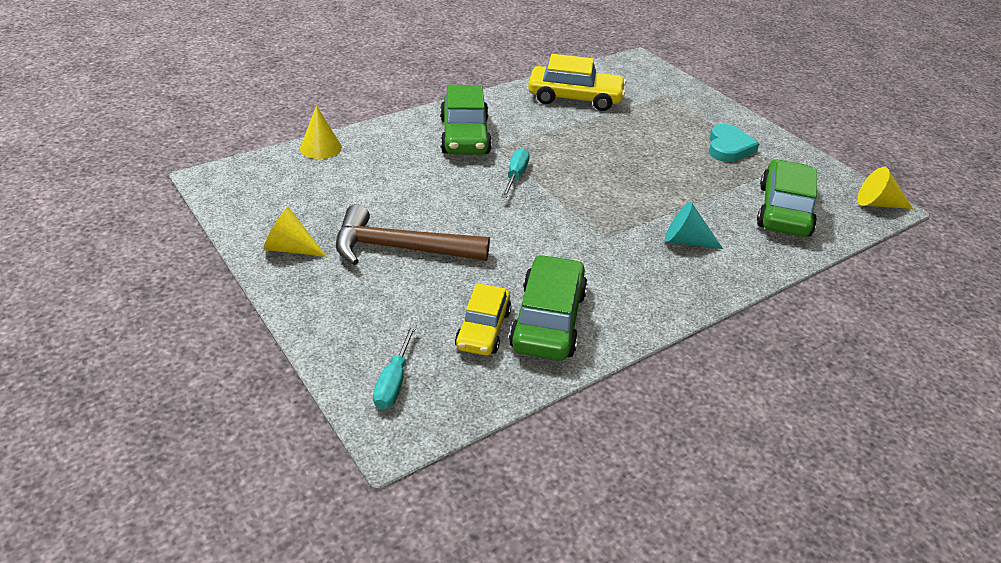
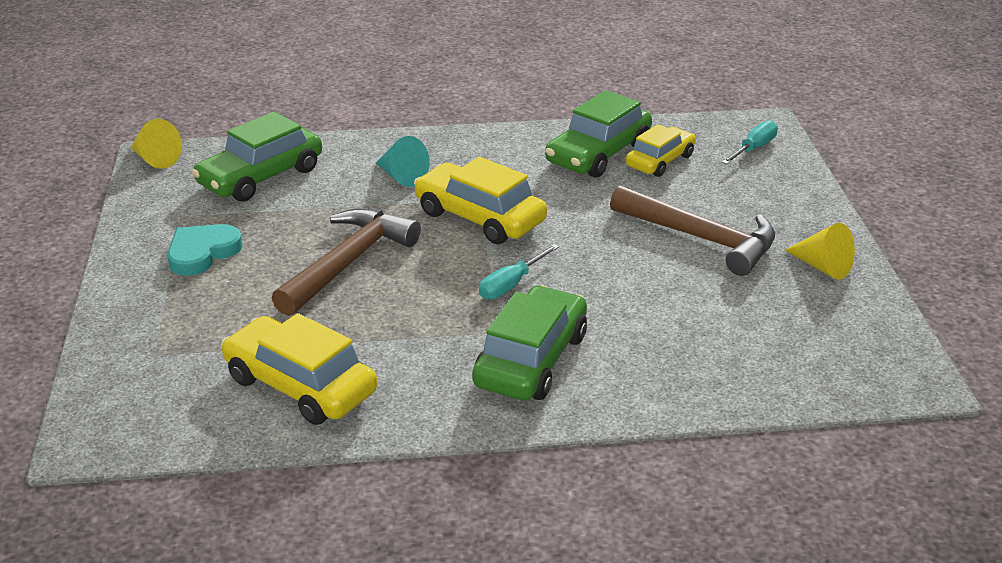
camera: 150 degrees left, 5 degrees down
(320, 148) = (753, 395): yellow cone -> none
(586, 220) = (479, 217): none -> yellow car
(634, 163) = (348, 263): none -> brown hammer

